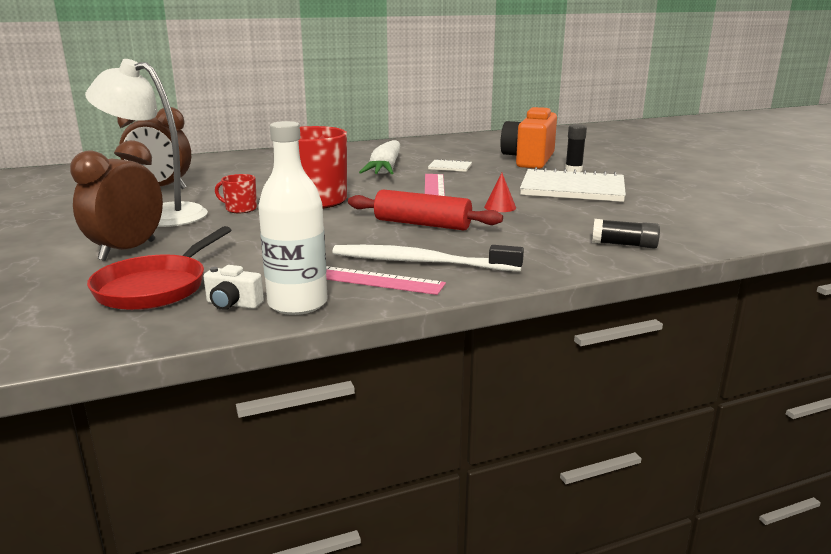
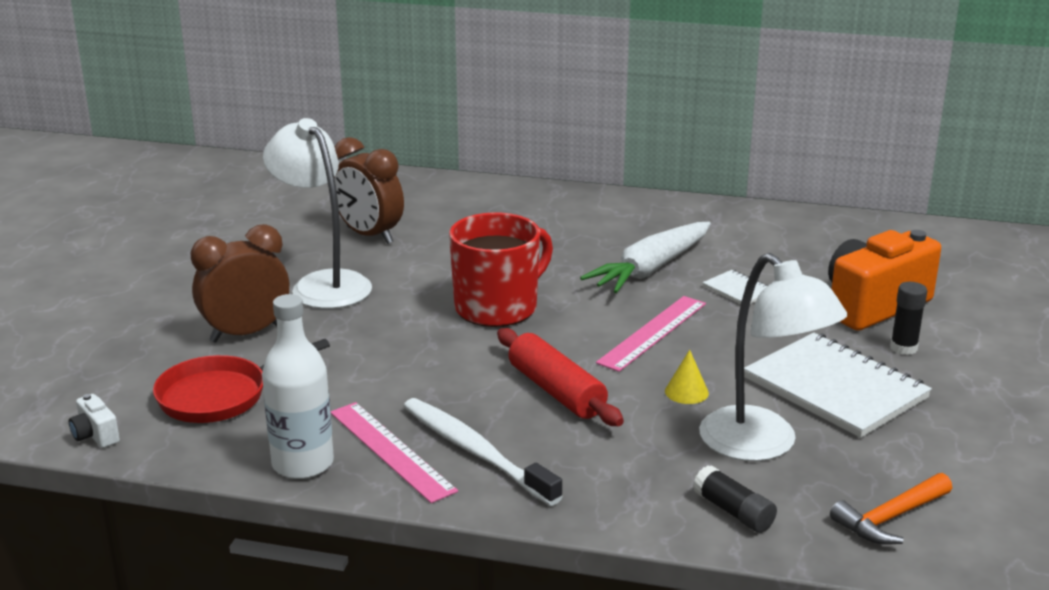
camera: 35 degrees right, 5 degrees up
(233, 304) = (253, 443): white camera -> white camera (95, 435)
(240, 209) = (406, 299): red mug -> none
(500, 207) = (686, 392): red cone -> yellow cone
(582, 216) = (761, 445): none -> white lamp
(699, 225) = (890, 518): none -> orange hammer

